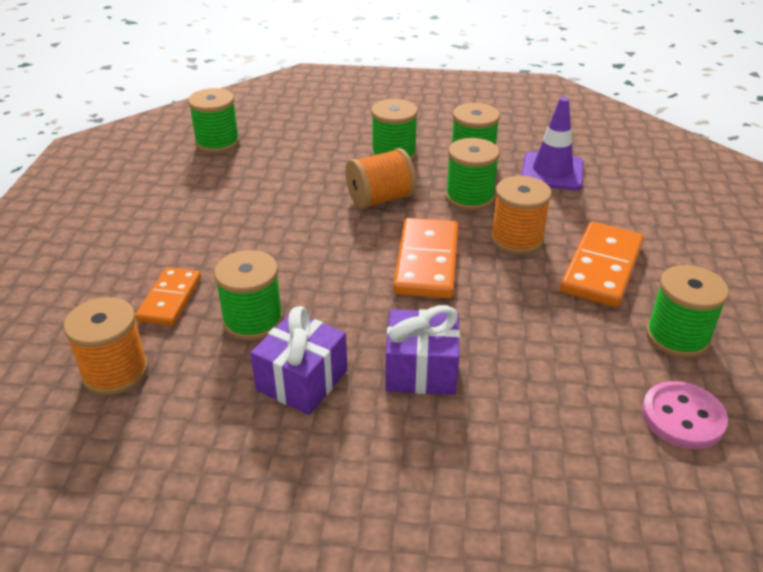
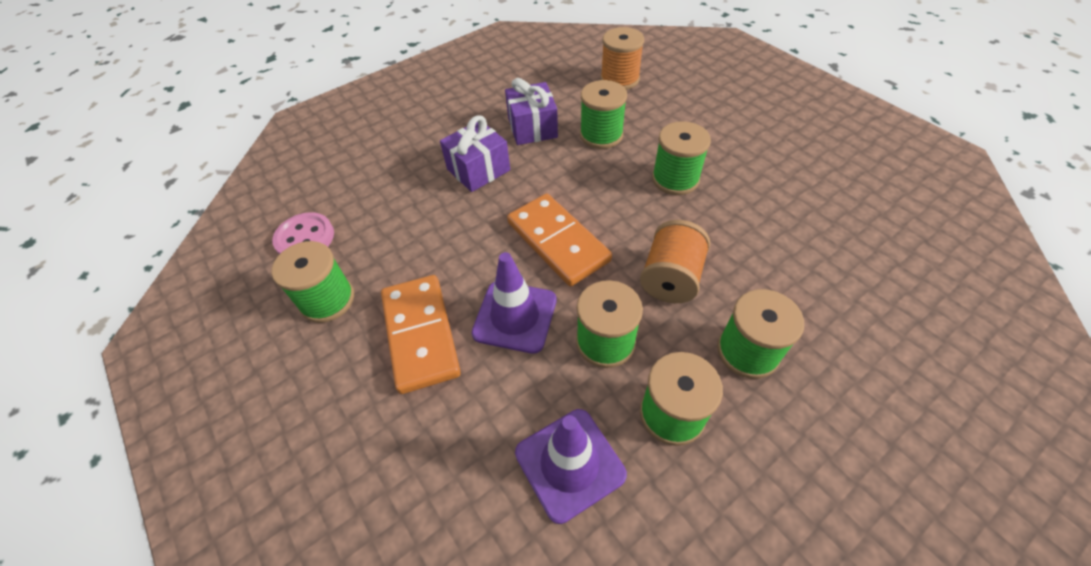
camera: 140 degrees right, 15 degrees up
(170, 299) = (661, 116): orange domino -> none
(217, 143) = (893, 238): green spool -> green spool (675, 179)
(516, 239) = (515, 316): orange spool -> purple traffic cone

